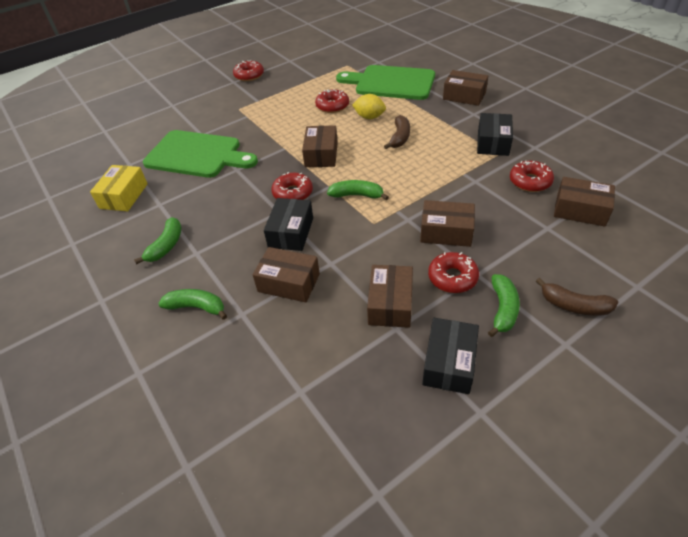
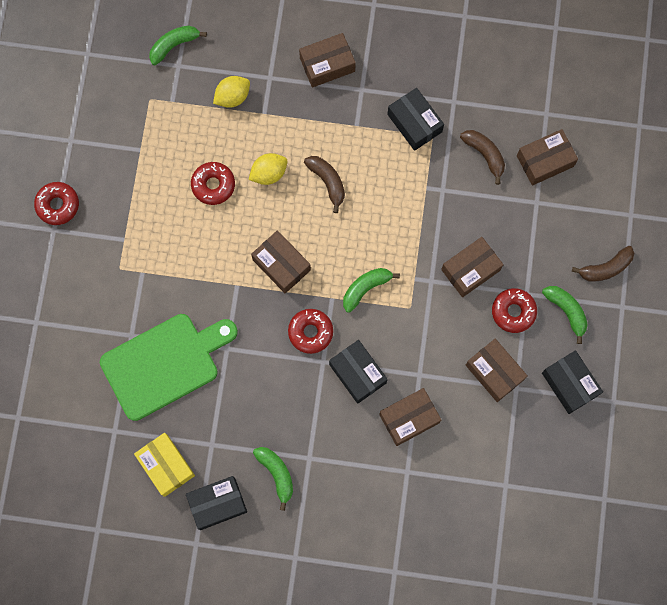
camera: 50 degrees left, 30 degrees up
(114, 234) = (217, 504): none -> black box
(196, 307) = (370, 497): green banana -> green banana (174, 45)
(391, 83) = (232, 97): green cutting board -> yellow lemon
(530, 181) = (484, 155): red donut -> brown banana

